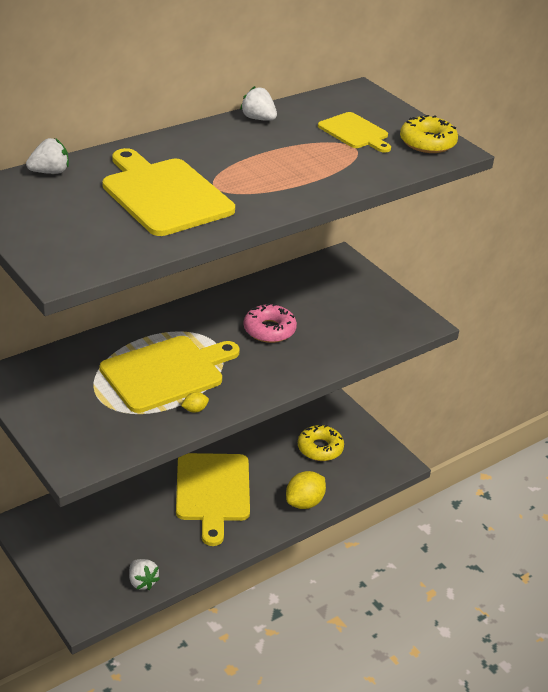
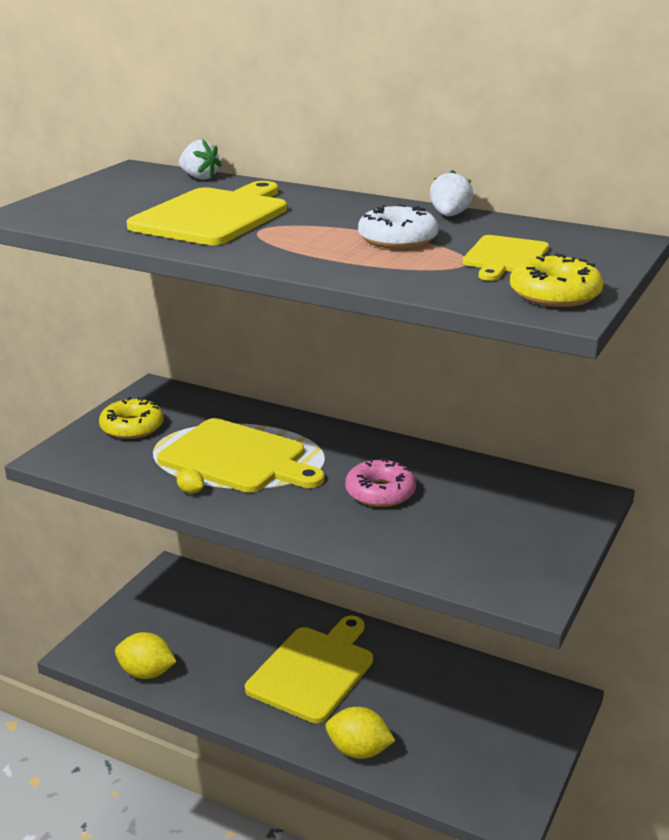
camera: 65 degrees right, 10 degrees down
(142, 582) = (146, 673): white strawberry -> yellow lemon
(212, 491) = (314, 670): yellow cutting board -> yellow cutting board turned 150 degrees clockwise
(289, 150) = (397, 239): none -> white donut
(320, 448) = (464, 730): yellow donut -> yellow donut (132, 427)

